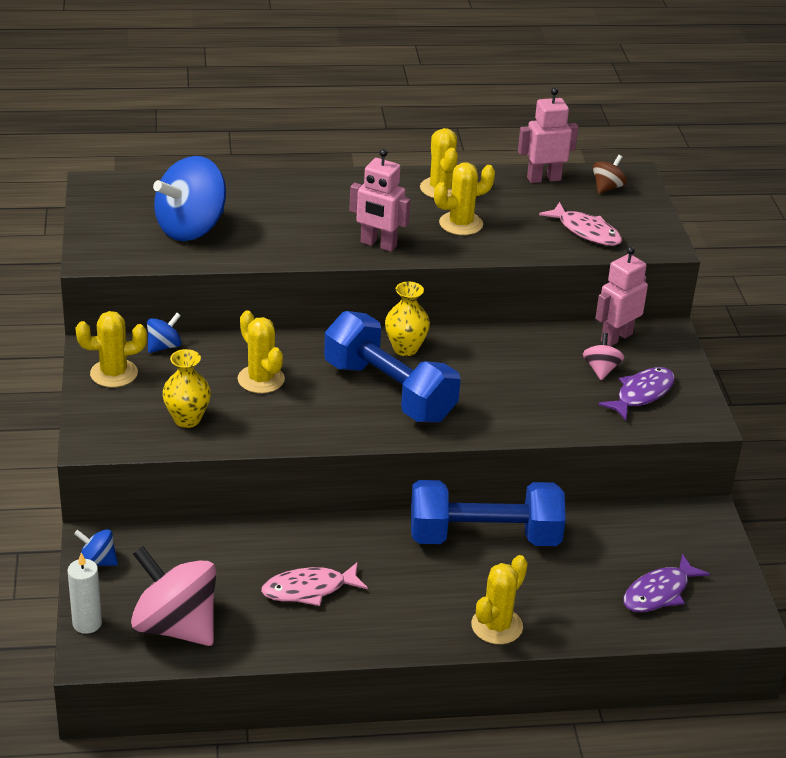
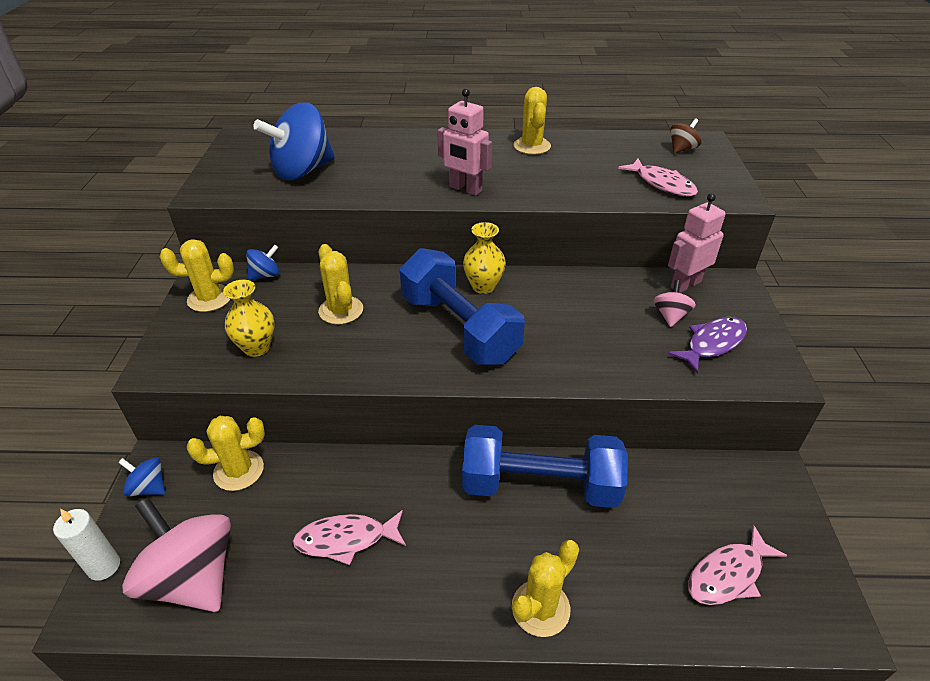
camera: 10 degrees right, 5 degrees up
(461, 224) = (545, 174): yellow cactus -> yellow cactus (239, 471)
(543, 178) = (624, 141): pink robot -> none
(659, 592) = (728, 574): purple fish -> pink fish

